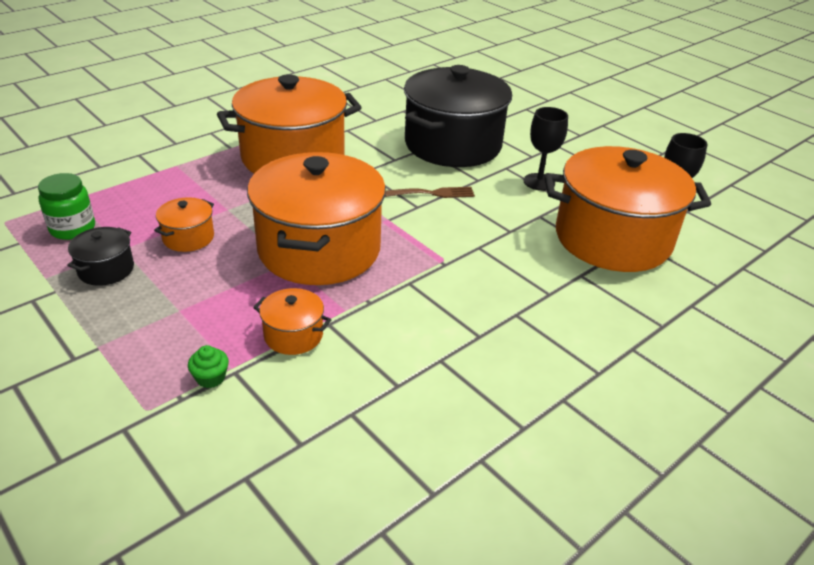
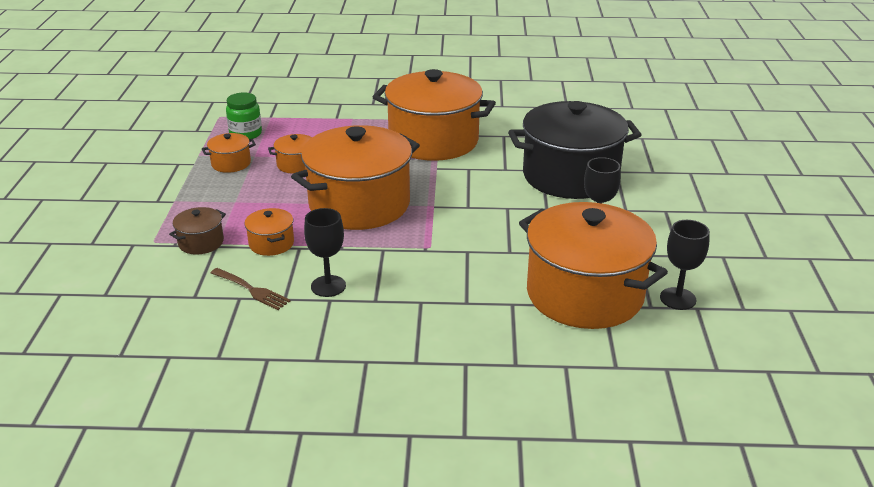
camera: 45 degrees right, 5 degrees down
(106, 269) = (231, 163): black pot -> orange pot
(210, 378) = (201, 242): green cupcake -> brown pot
(418, 347) = (328, 286): none -> black goblet
(432, 193) = (494, 203): brown fork -> brown fork (251, 290)

